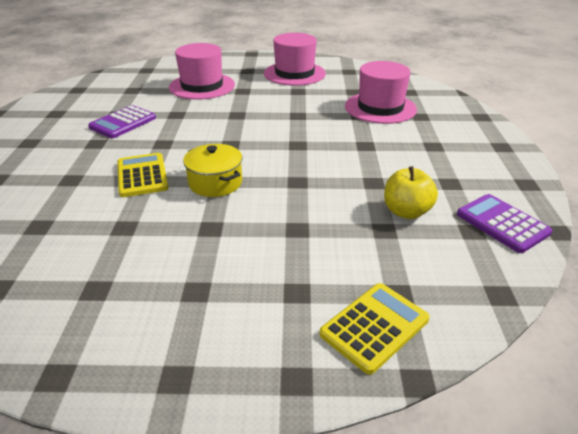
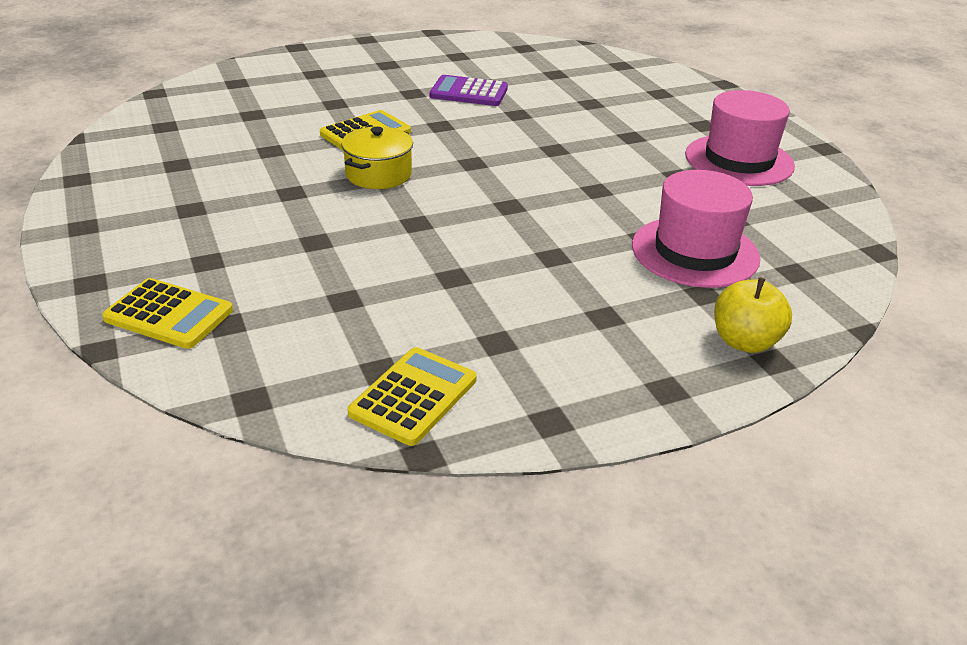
camera: 65 degrees right, 0 degrees up
(202, 86) = (613, 108): pink hat -> none
(406, 212) = (395, 311): yellow apple -> yellow apple (744, 342)
(502, 223) = (413, 396): purple calculator -> yellow calculator

